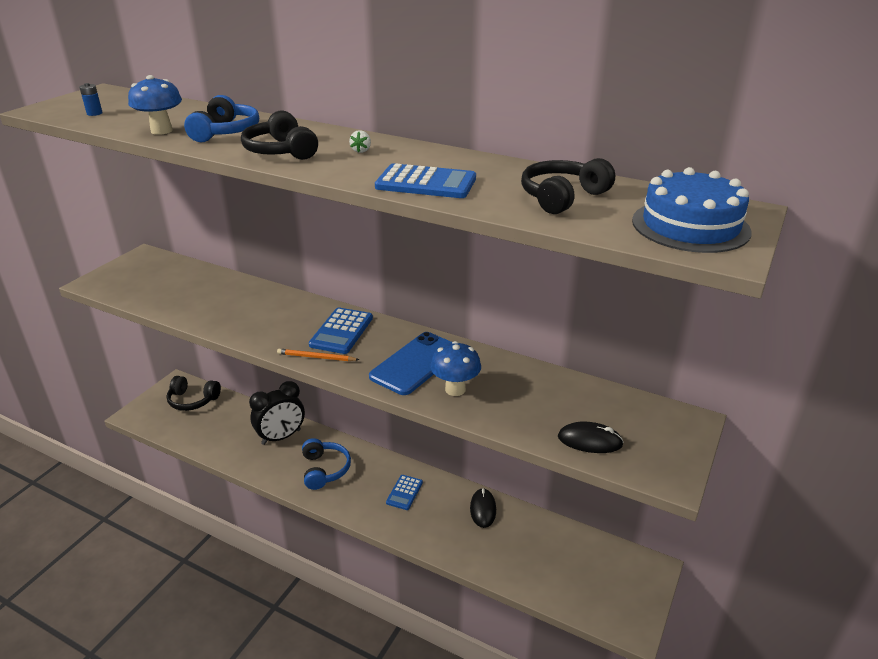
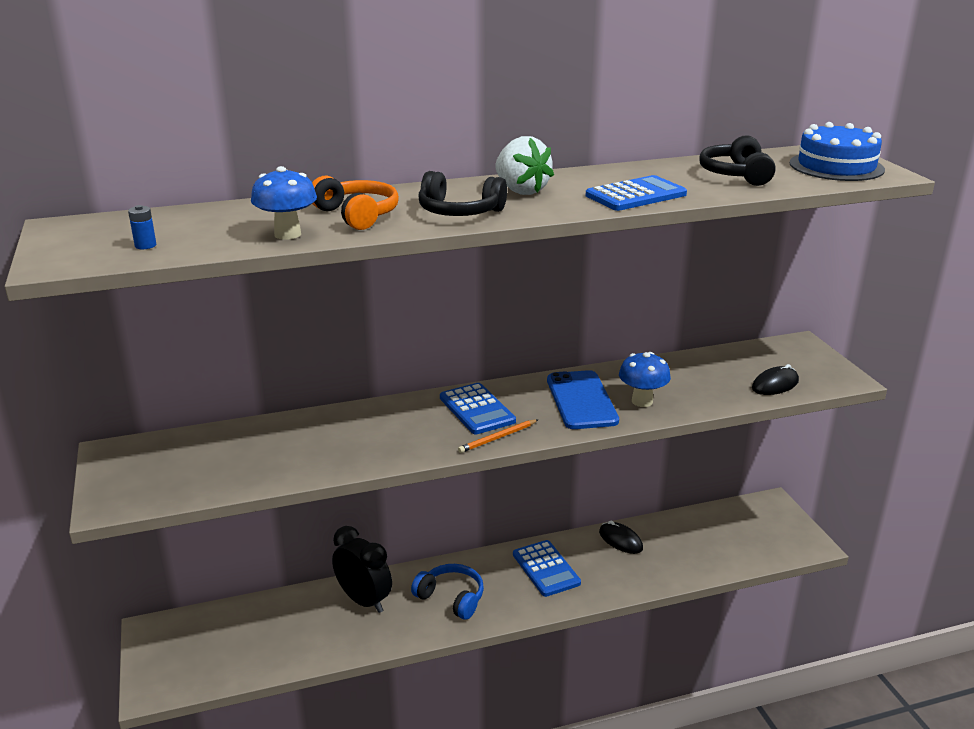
camera: 45 degrees left, 5 degrees down
(192, 400) = (203, 632): black headphones -> none
(226, 132) = (357, 215): blue headphones -> orange headphones
(281, 437) = (364, 600): black clock -> black clock turned 60 degrees counterclockwise
(361, 151) = (521, 191): white strawberry -> white strawberry, size x2.47
(404, 492) = (546, 569): blue calculator -> blue calculator, size x1.53

